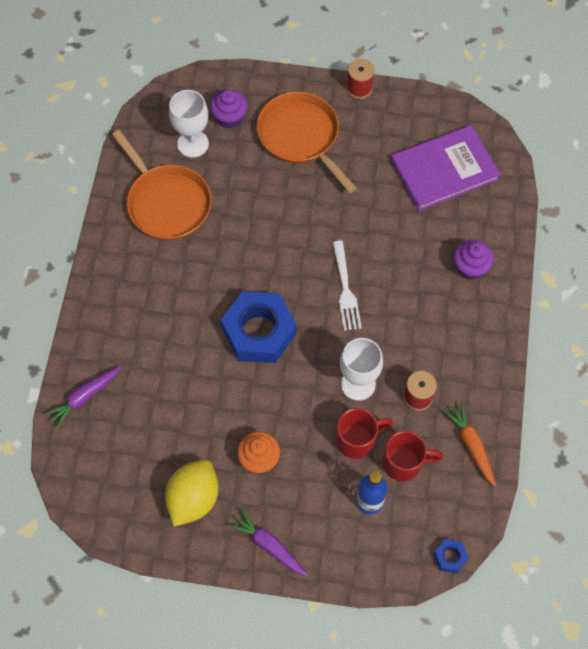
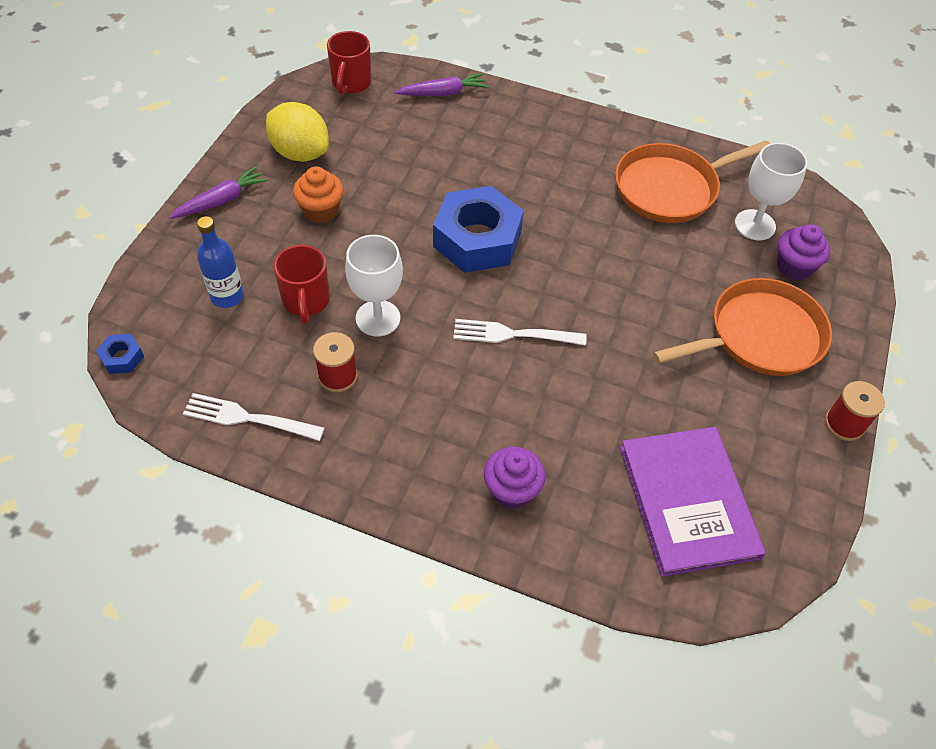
camera: 100 degrees right, 10 degrees down
(84, 397) = (443, 93): purple carrot -> purple carrot turned 105 degrees clockwise
(404, 463) = (257, 340): red mug -> red mug (351, 84)
(471, 445) = (249, 418): orange carrot -> white fork

